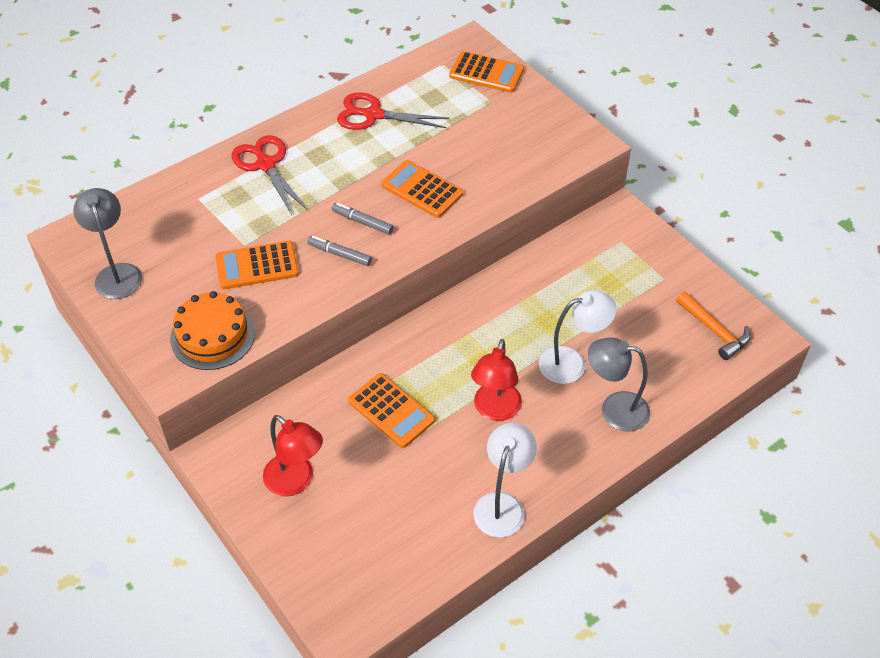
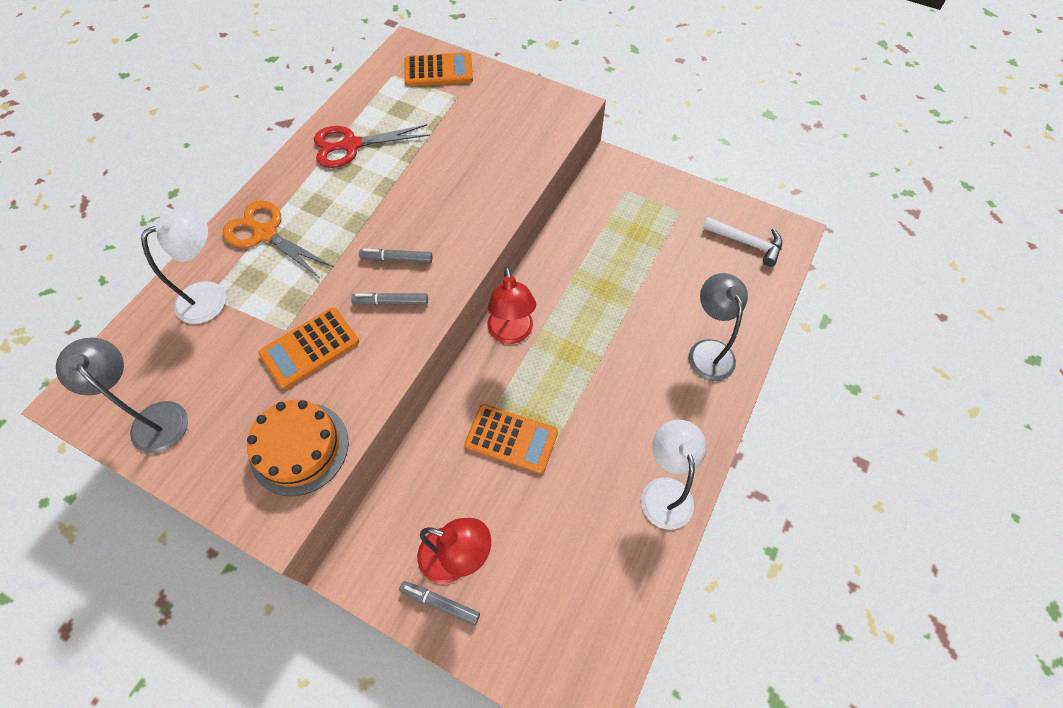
camera: 25 degrees left, 10 degrees up
(265, 164) = (265, 234): red scissors -> orange scissors
(266, 508) = (440, 603): none -> grey marker
(422, 190) = (438, 204): orange calculator -> none
(495, 410) = (606, 396): red lamp -> red lamp (511, 333)
(572, 363) = (647, 321): white lamp -> white lamp (211, 296)
(614, 409) = (708, 351): grey lamp -> grey lamp turned 90 degrees clockwise
(714, 331) = (746, 243): orange hammer -> white hammer

